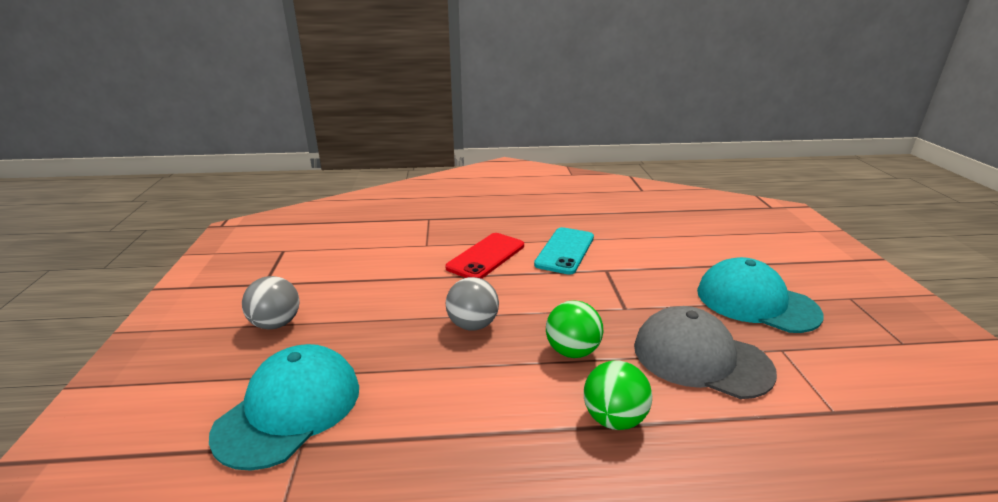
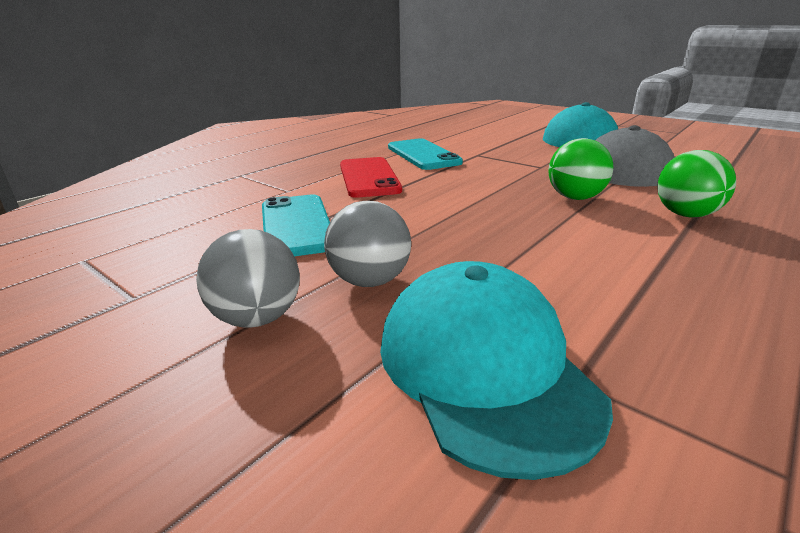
camera: 45 degrees left, 0 degrees up
(382, 276) = (296, 225): none -> turquoise phone
(472, 325) = (473, 216): grey ball -> grey ball (370, 281)

